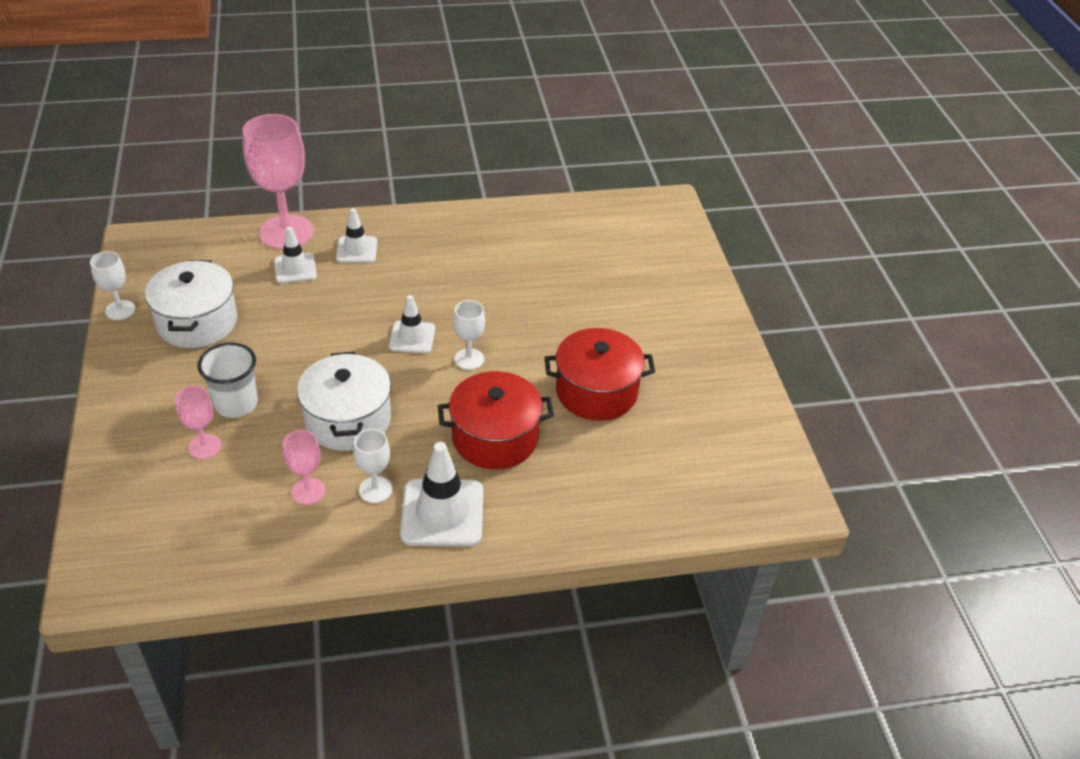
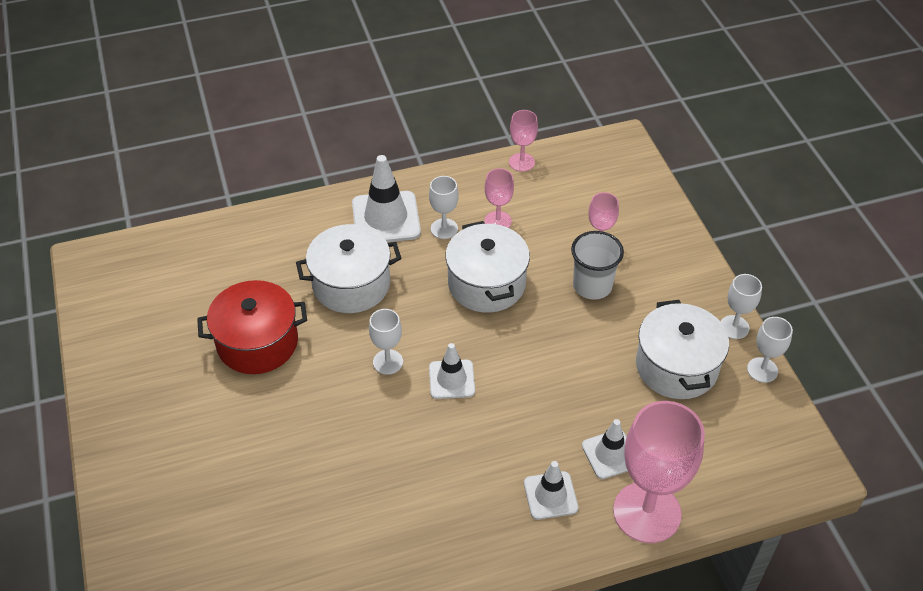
camera: 175 degrees right, 5 degrees up
(118, 347) = (734, 327): none -> white goblet
(243, 573) = (521, 162): none -> pink goblet
(495, 438) = (351, 284): red pot -> white pot

